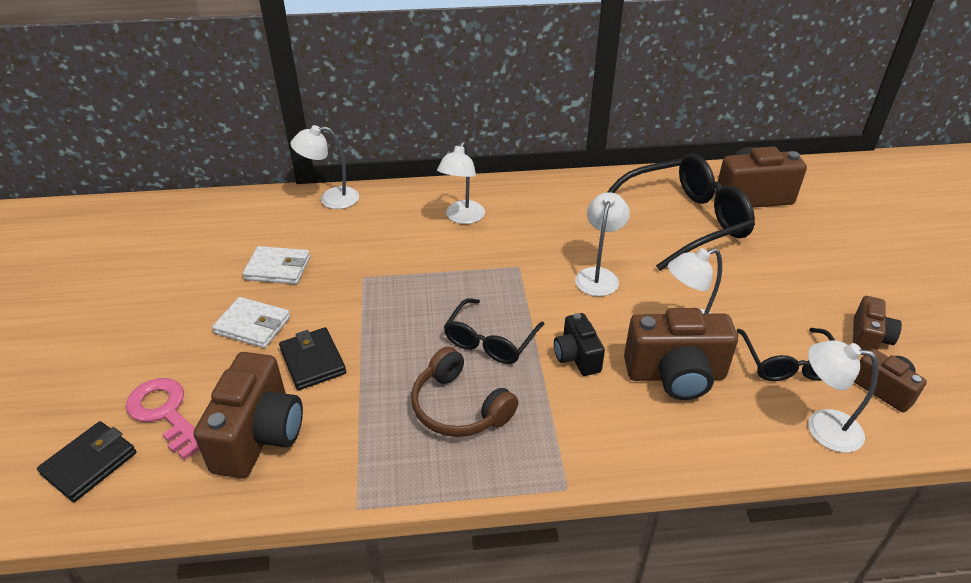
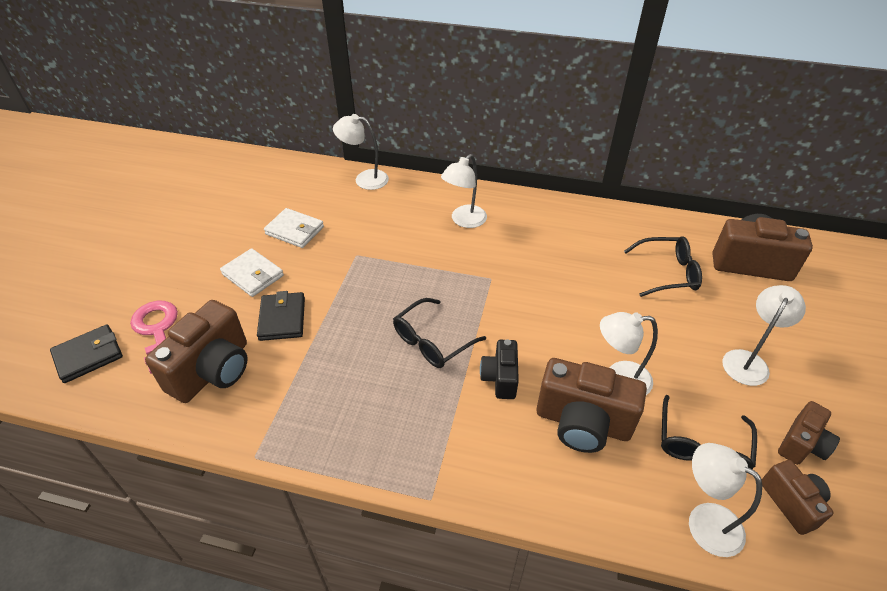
camera: 20 degrees right, 5 degrees up
(459, 407) = (376, 394): brown headphones -> none
(598, 275) = (558, 305): white lamp -> white lamp (748, 361)
(683, 222) = (667, 273): black glasses -> black glasses, size x0.57

